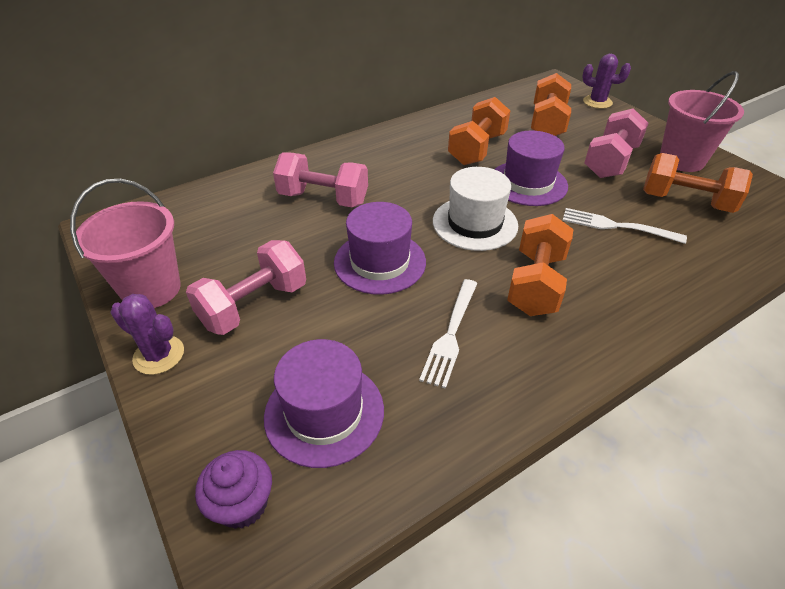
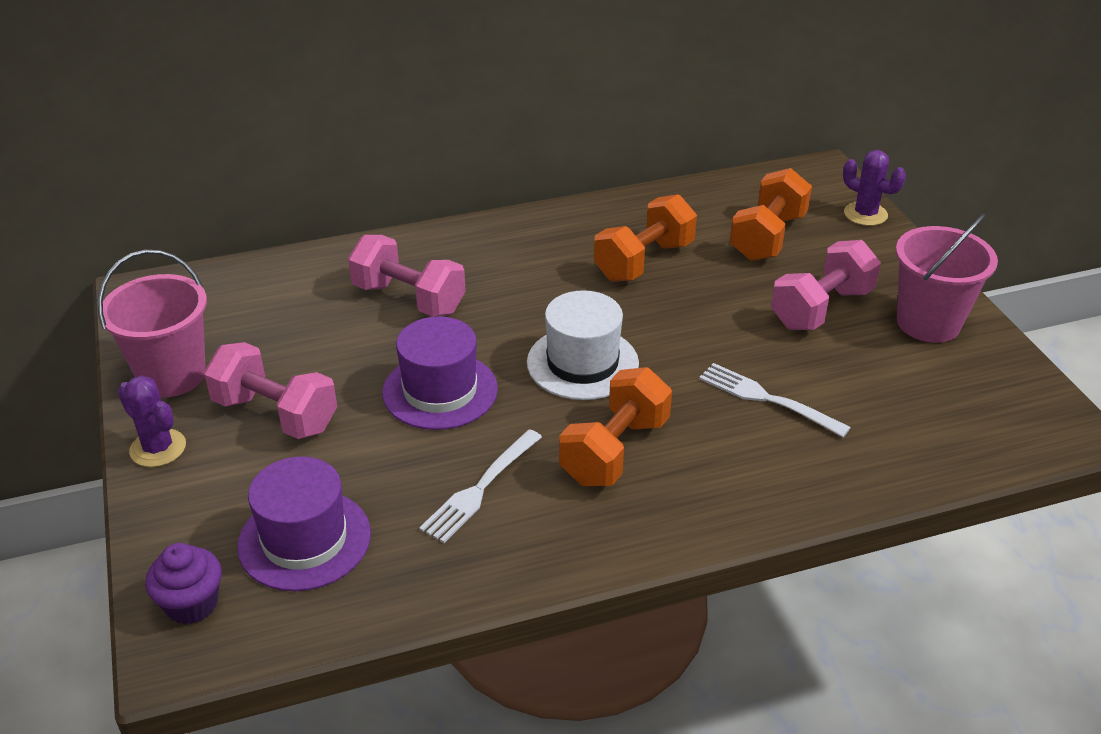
camera: 15 degrees right, 5 degrees down
(254, 305) = (275, 414): pink dumbbell -> pink dumbbell turned 60 degrees clockwise
(528, 183) = (684, 321): purple hat -> none
(686, 202) = (888, 383): orange dumbbell -> none

